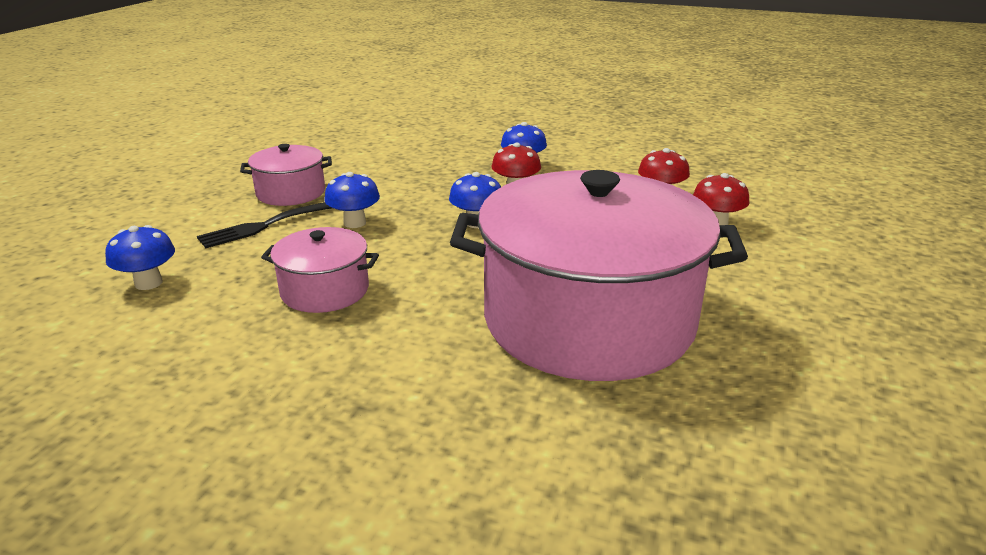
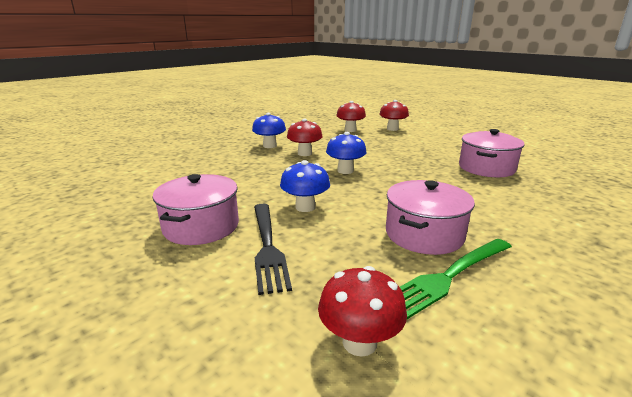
camera: 65 degrees left, 5 degrees down
(148, 283) = (359, 342): blue mushroom -> red mushroom
(244, 310) = (448, 277): none -> green fork
(588, 320) = (486, 168): pink pot -> pink pot, size x0.45

